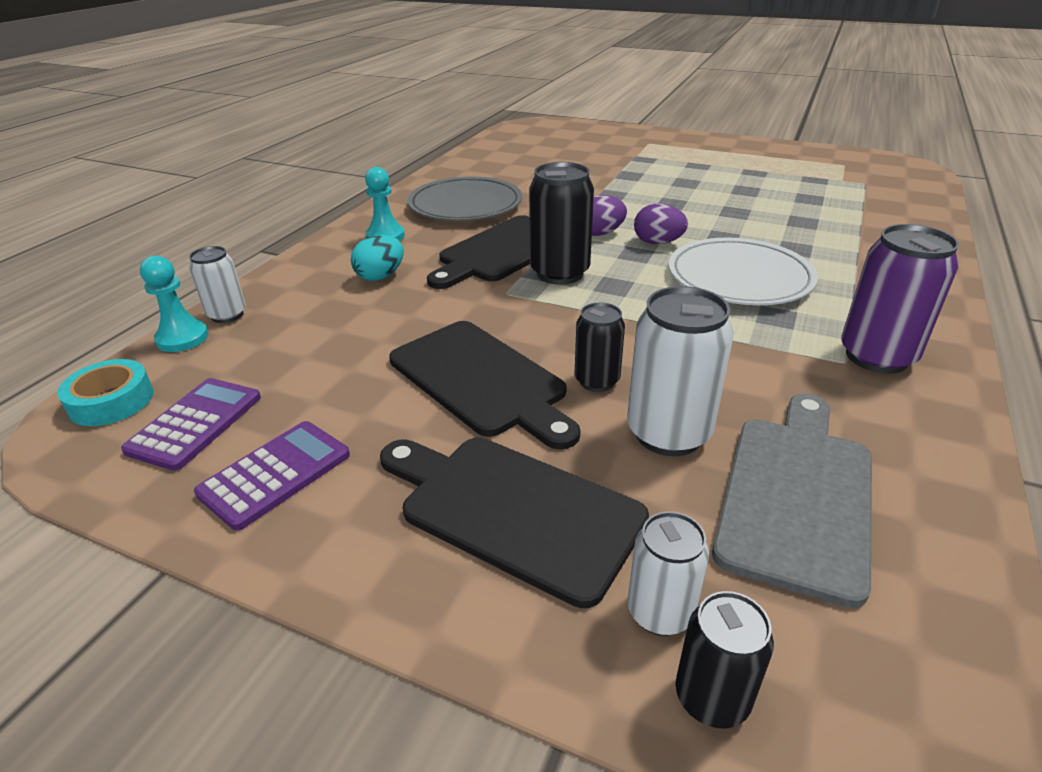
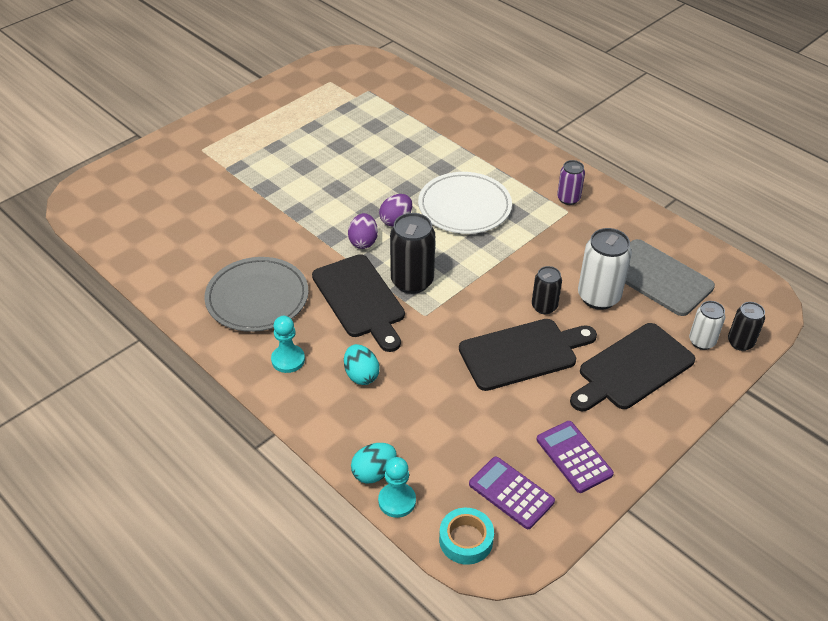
camera: 70 degrees left, 10 degrees up
(227, 315) = (374, 473): white can -> turquoise egg
(876, 356) = (568, 199): purple can -> purple can, size x0.60

